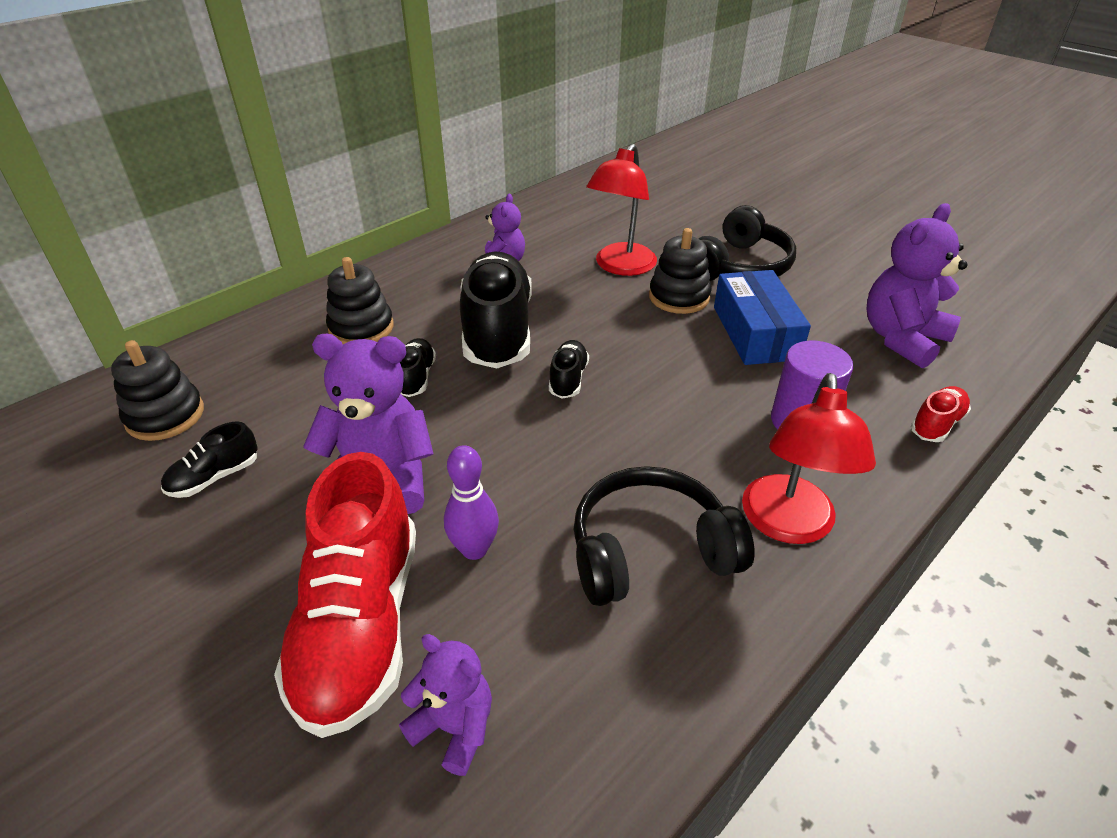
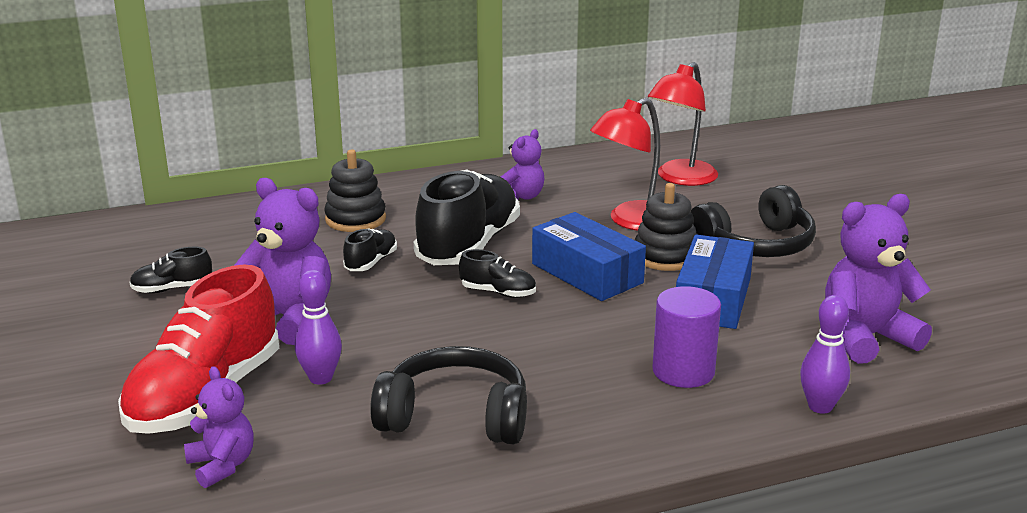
camera: 25 degrees right, 15 degrees down
(165, 416) = (165, 244): black stacking toy -> none
(568, 379) = (498, 292): black shoe -> black shoe turned 75 degrees clockwise
(629, 334) = (587, 273): none -> blue box
(788, 525) = (590, 433): red lamp -> red lamp (680, 178)
(936, 424) = (820, 407): red shoe -> purple bowling pin

